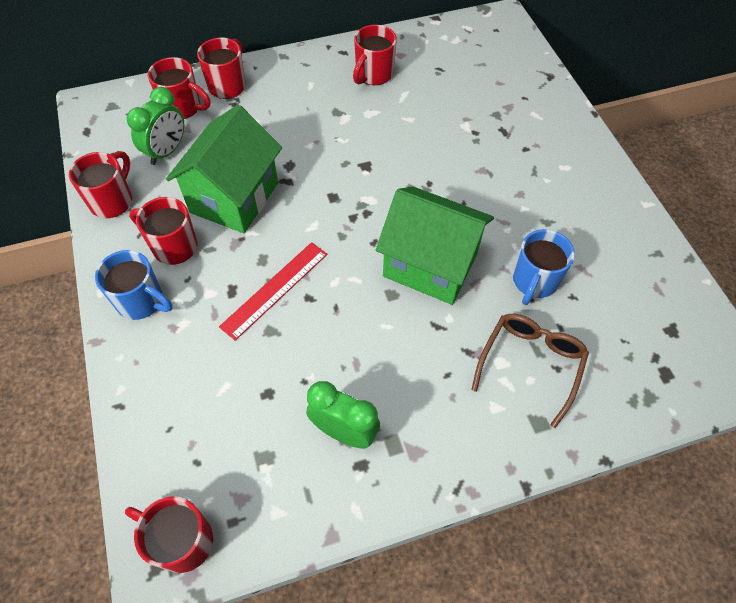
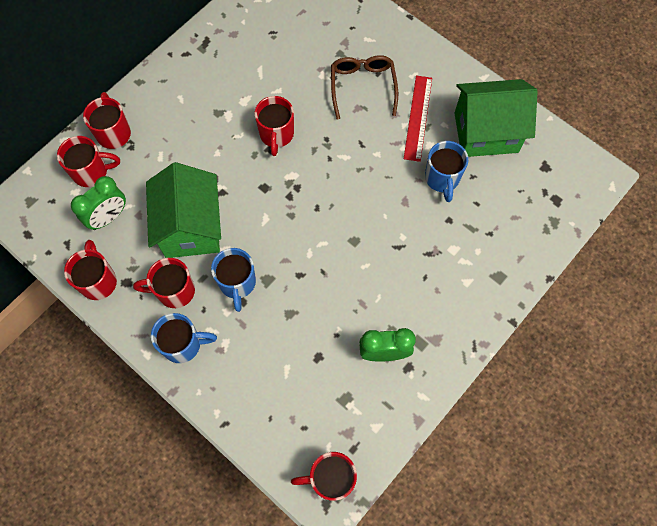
camera: 30 degrees left, 10 degrees up
(167, 151) = (108, 217): green clock -> green clock turned 45 degrees clockwise
(239, 272) = (237, 283): none -> blue mug
(275, 290) = (272, 282): red ruler -> red ruler (418, 118)
(373, 75) = (224, 64): red mug -> red mug (276, 135)
(430, 265) = (366, 204): green house -> green house (486, 132)
(530, 365) = (472, 241): brown glasses -> brown glasses (363, 87)

